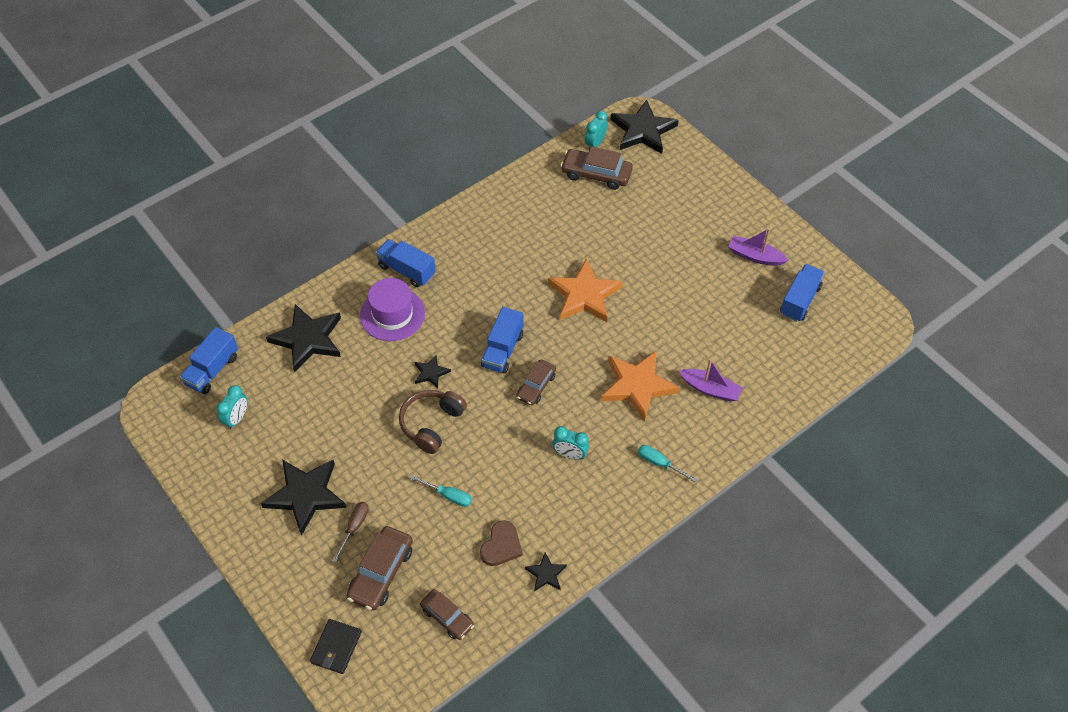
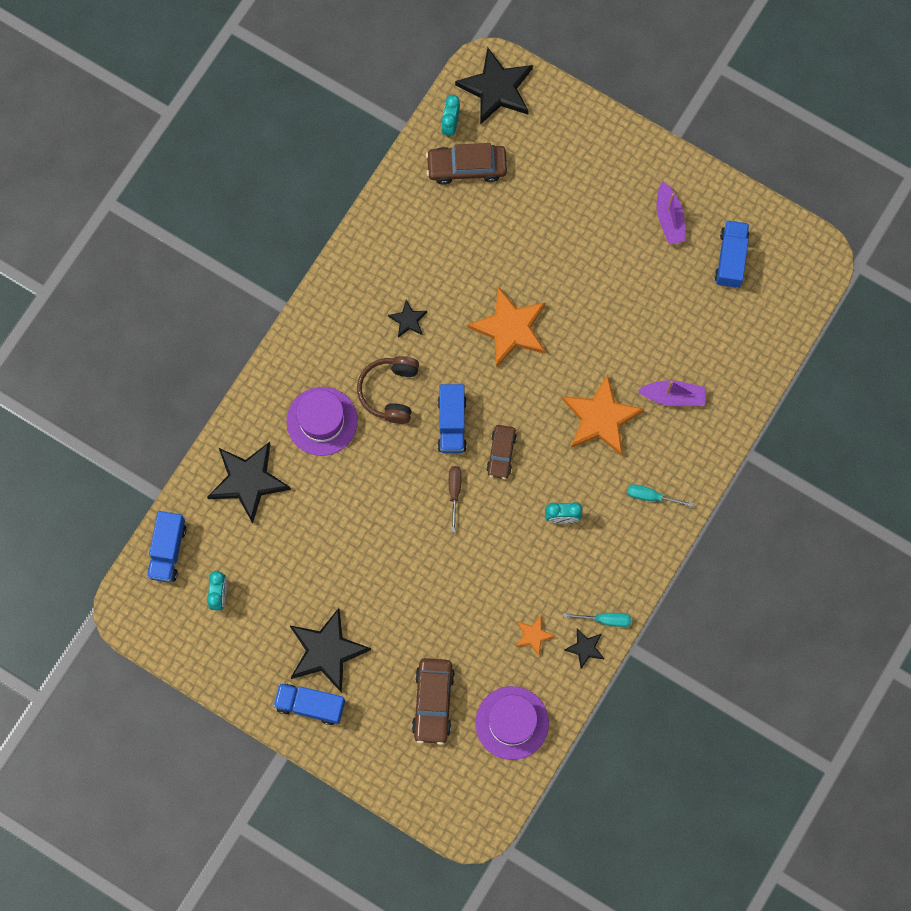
camera: 20 degrees left, 20 degrees up
(336, 647) = (423, 787): black wallet -> none
(354, 527) = (388, 667): brown screwdriver -> brown screwdriver (454, 492)
(407, 270) = (313, 362): blue truck -> blue truck (310, 705)
(431, 373) = (390, 475): black star -> black star (408, 320)
(431, 424) = (415, 532): brown headphones -> brown headphones (390, 392)
(447, 617) = (512, 723): brown car -> purple hat
(448, 496) = (463, 602): turquoise screwdriver -> turquoise screwdriver (605, 619)
(501, 546) = (533, 635): brown heart -> orange star
(755, 256) = (669, 218): purple boat -> purple boat turned 105 degrees counterclockwise

